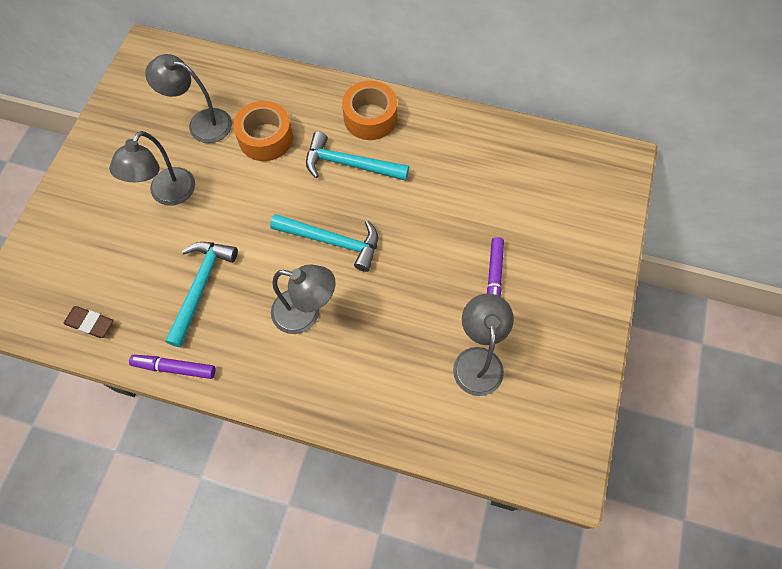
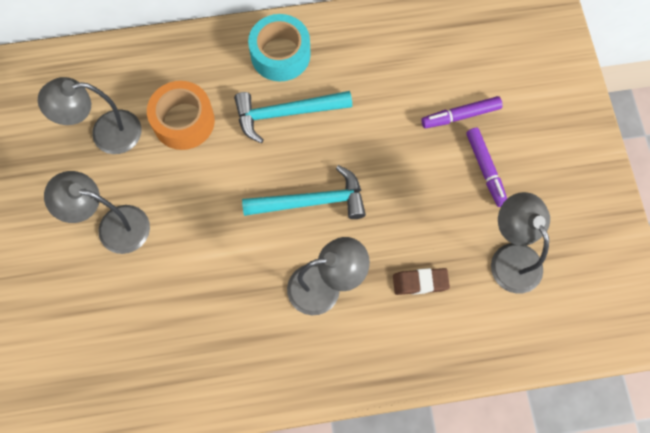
camera: 25 degrees left, 5 degrees up
(90, 323) = (110, 398): brown eraser -> brown eraser (420, 282)
(167, 194) = (113, 226): grey lamp -> grey lamp turned 105 degrees clockwise
(174, 368) = (224, 401): purple marker -> purple marker (460, 115)
(201, 287) = (204, 307): turquoise hammer -> none
(370, 118) = (280, 54): orange tape -> turquoise tape

